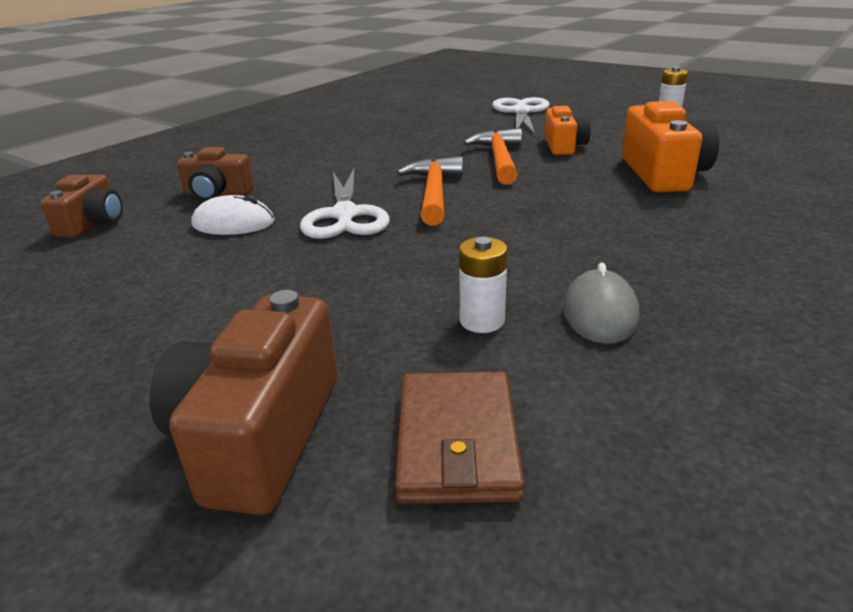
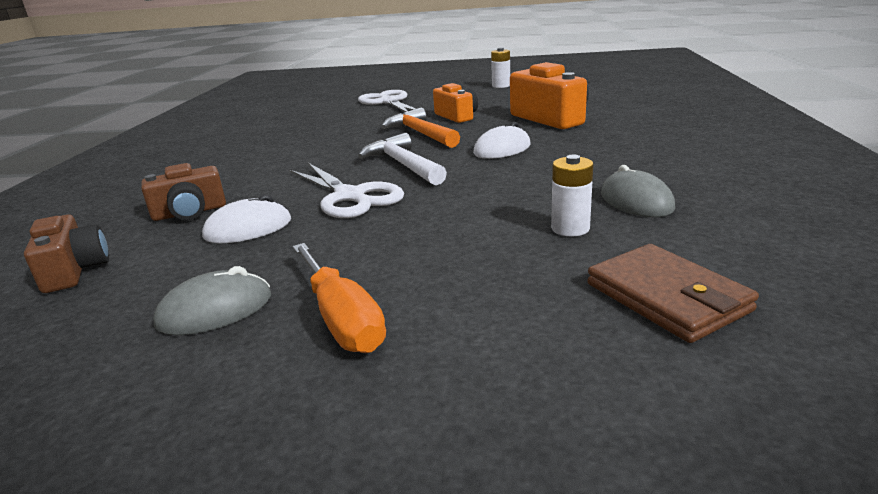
camera: 30 degrees left, 5 degrees down
(121, 293) = (215, 310): none -> grey mouse
(181, 337) = (342, 318): none -> orange screwdriver
(259, 435) = (526, 350): brown camera -> none
(434, 193) = (403, 165): orange hammer -> white hammer
(552, 200) = (502, 149): none -> white mouse

